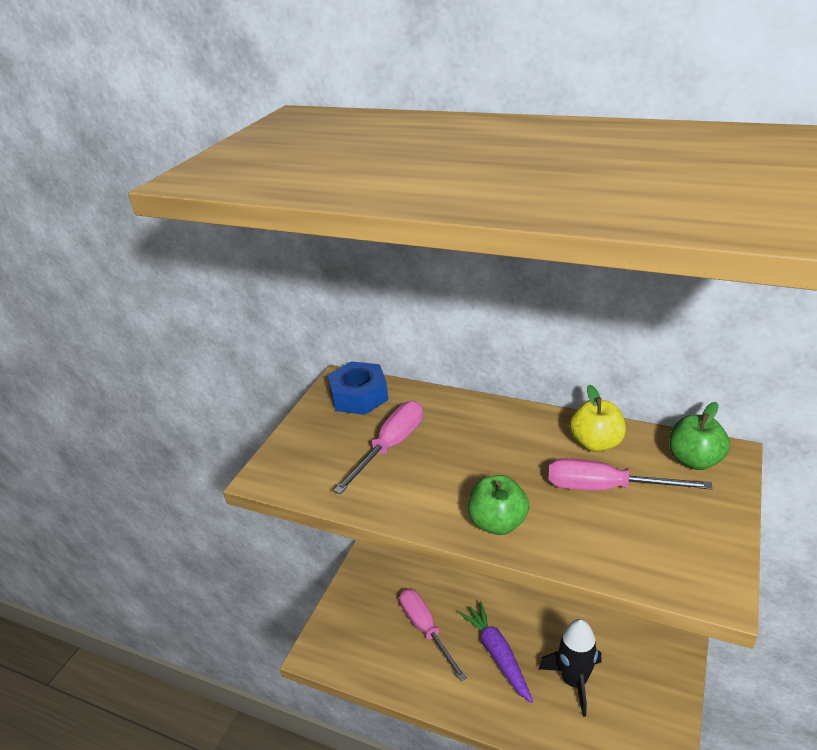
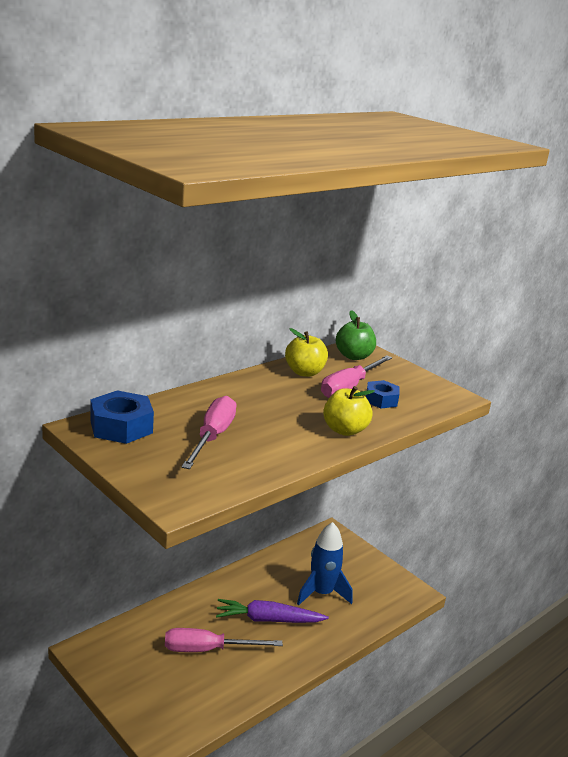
camera: 70 degrees left, 10 degrees down
(391, 446) = (212, 437): pink screwdriver -> pink screwdriver turned 45 degrees clockwise
(497, 523) = (344, 430): green apple -> yellow apple
(574, 681) = (321, 593): black rocket -> blue rocket
(608, 524) = (381, 400): none -> blue nut

